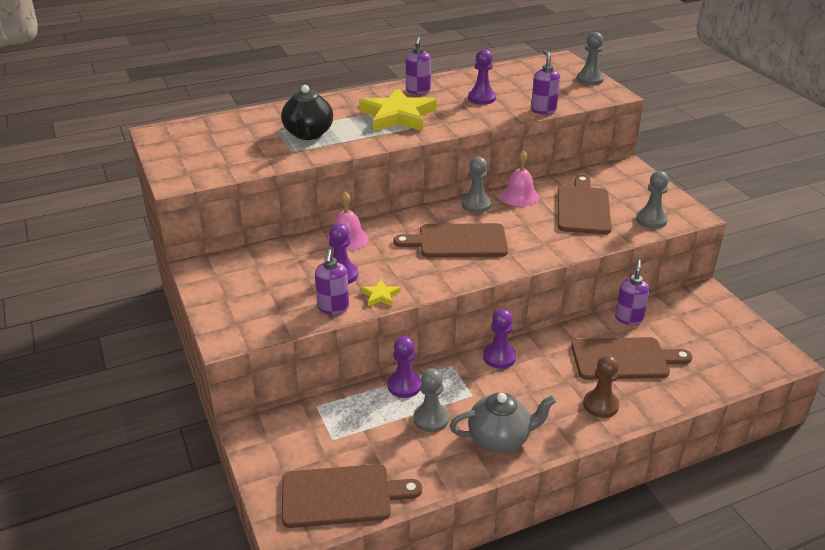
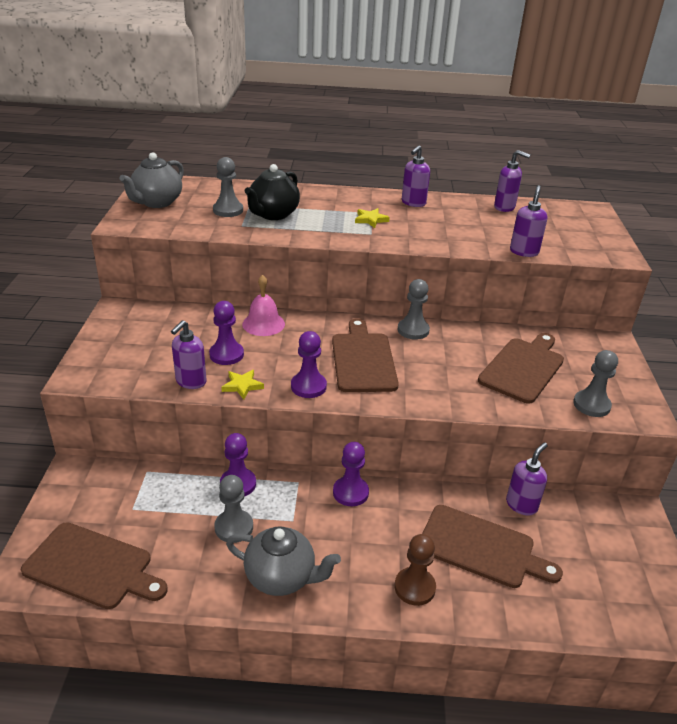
camera: 25 degrees right, 0 degrees up
(185, 152) = (157, 202): none -> grey teapot
(397, 116) = (370, 220): yellow star -> yellow star, size x0.43
(458, 241) = (363, 360): brown cutting board -> brown cutting board turned 60 degrees clockwise
(481, 98) = (470, 225): purple pawn -> purple pawn (308, 386)
(494, 75) = (504, 207): none -> purple soap dispenser
(519, 196) = (465, 335): pink bell -> none
(589, 79) = (605, 235): grey pawn -> grey pawn (228, 210)

